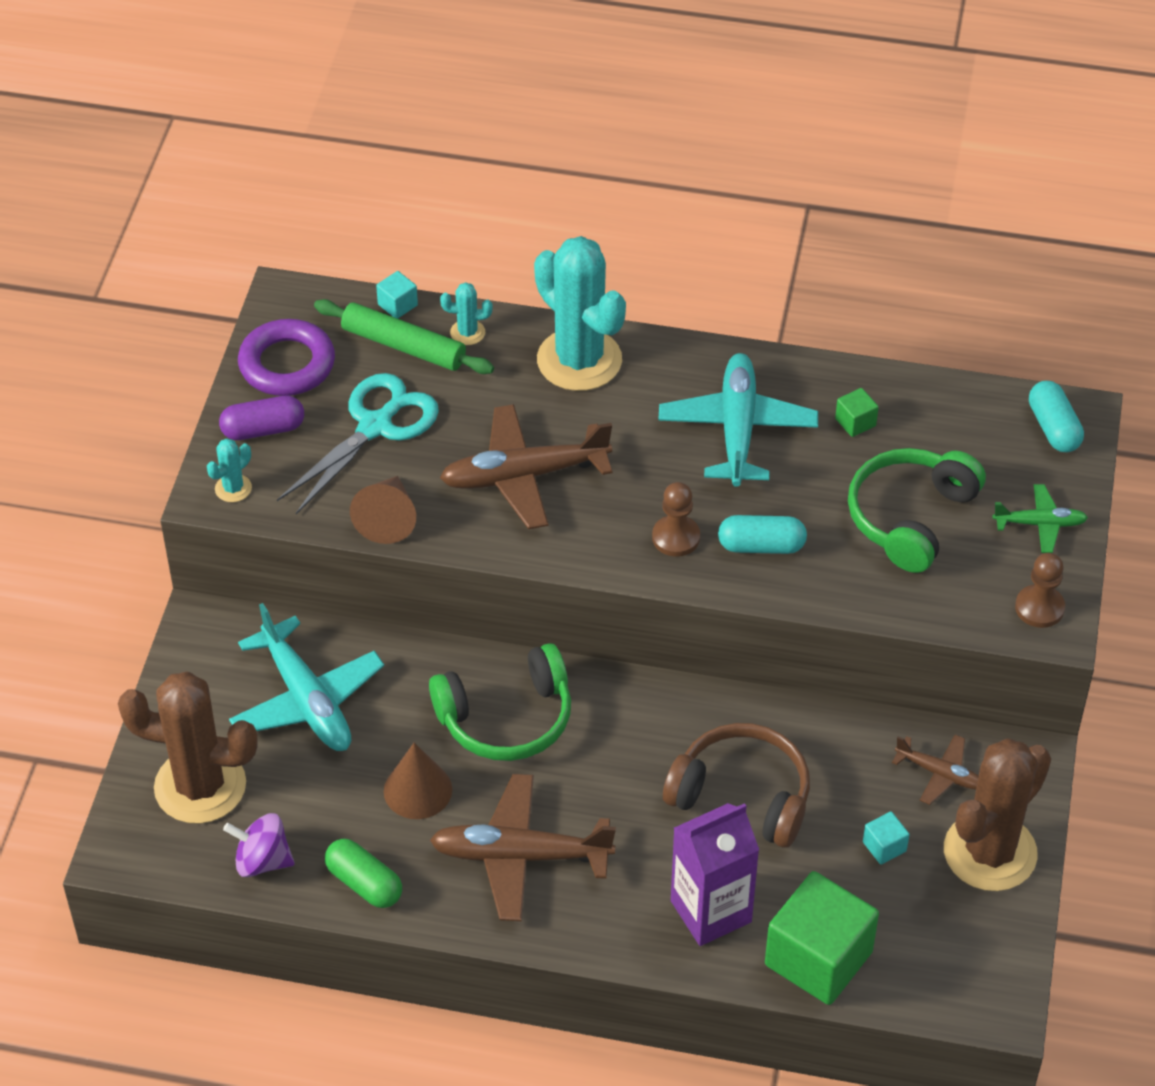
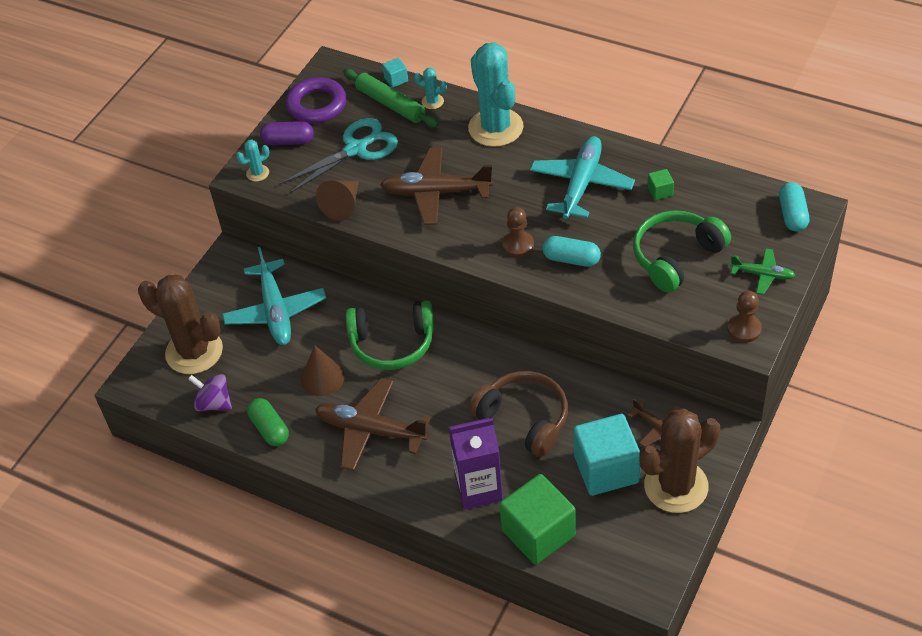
camera: 20 degrees right, 0 degrees up
(884, 846) = (606, 469): turquoise cube -> turquoise cube, size x2.39

